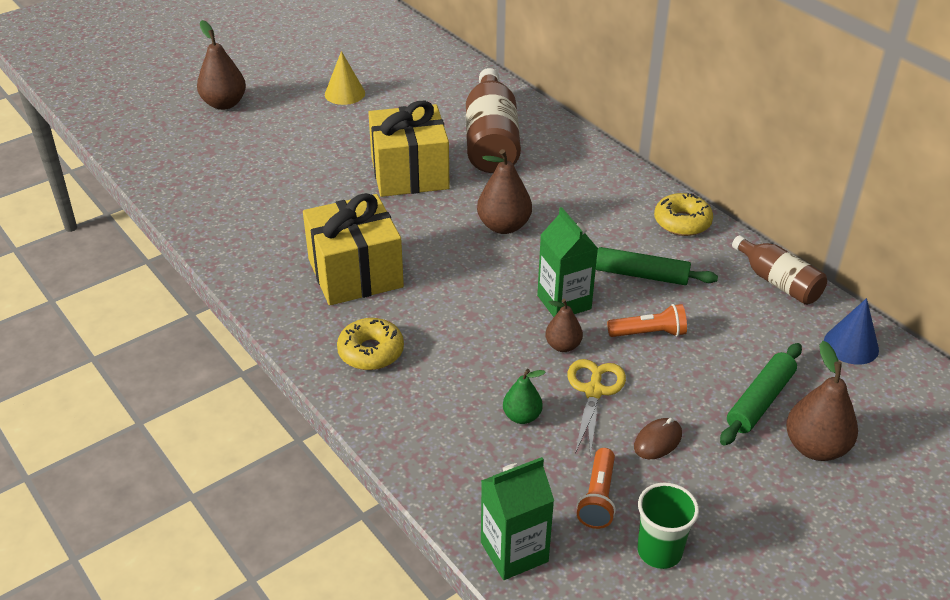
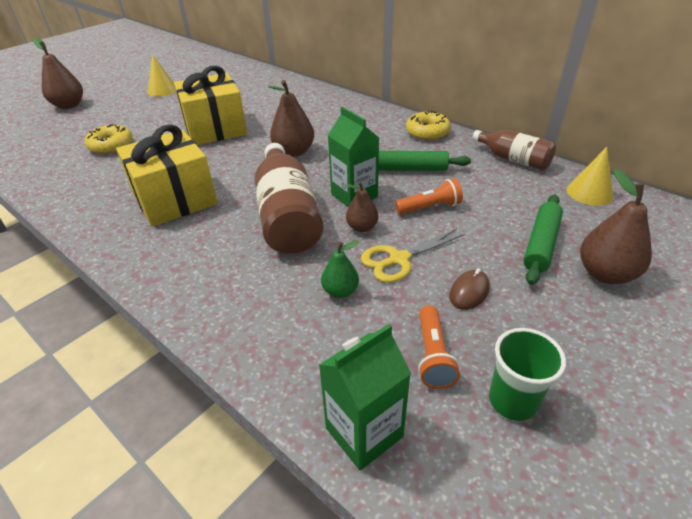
camera: 10 degrees left, 0 degrees up
(371, 352) = (192, 258): yellow donut -> yellow donut (111, 146)
(491, 140) = (274, 103): brown bottle -> brown bottle (287, 215)
(594, 391) = (399, 259): yellow scissors -> yellow scissors turned 120 degrees counterclockwise
(851, 345) = (589, 193): blue cone -> yellow cone

